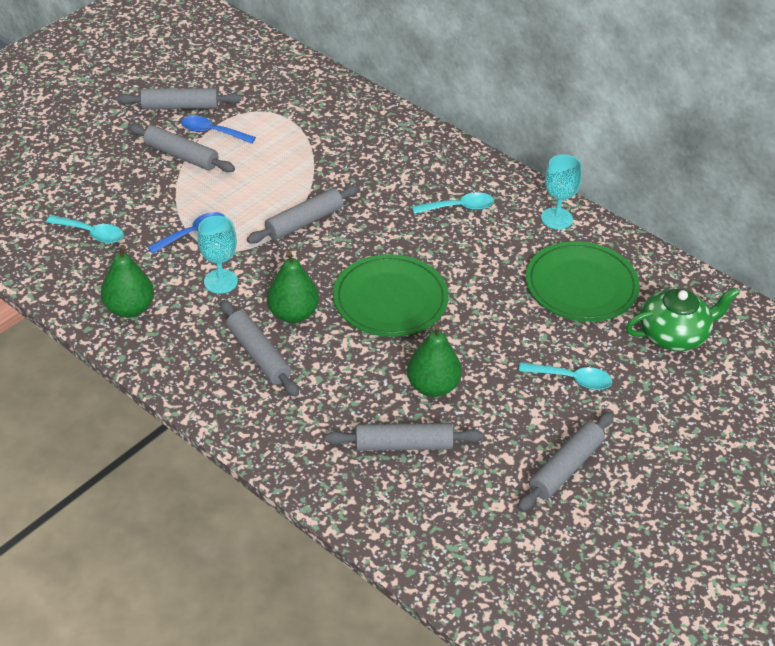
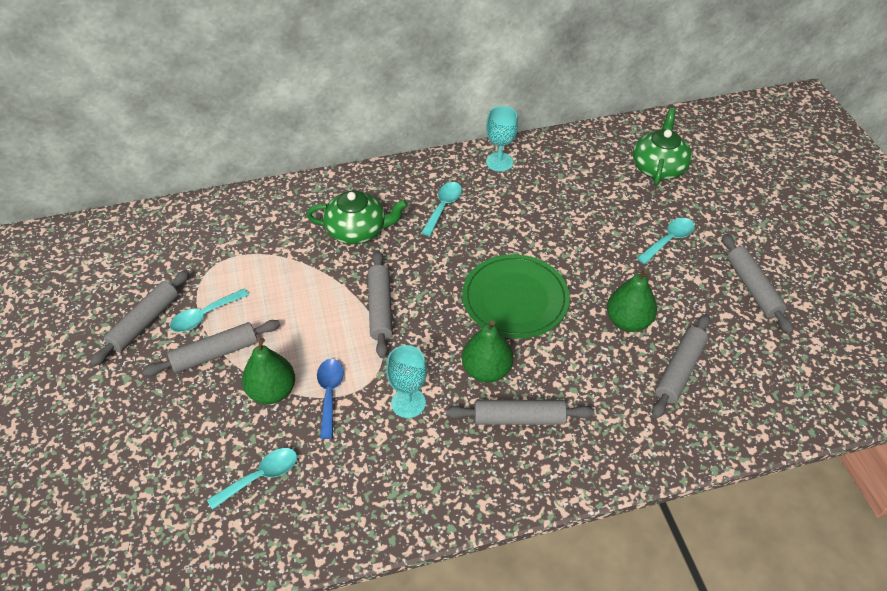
camera: 55 degrees left, 5 degrees up
(130, 308) = (391, 491): green pear -> green pear (272, 391)
(212, 132) = (204, 316): blue spoon -> turquoise spoon
(378, 169) = (357, 230): none -> green teapot
(581, 285) = (578, 186): green plate -> none

